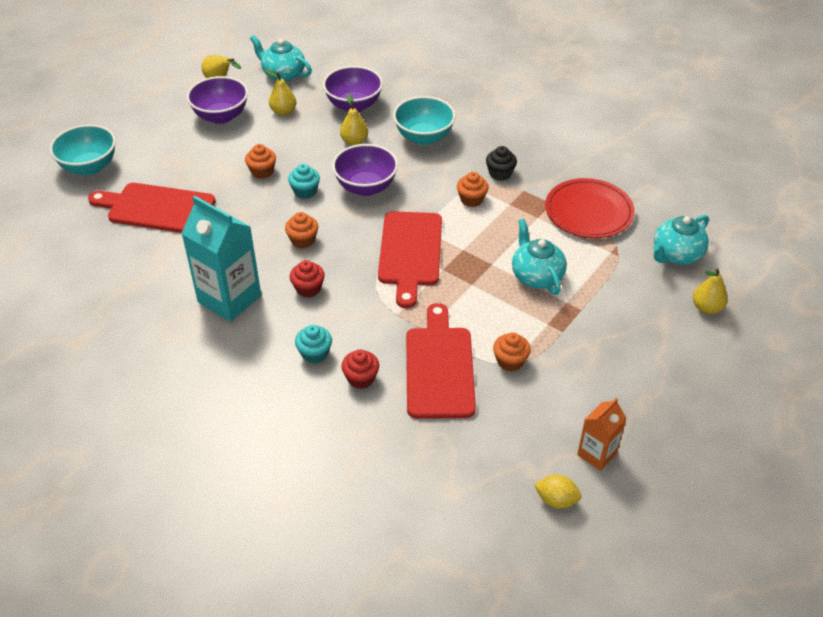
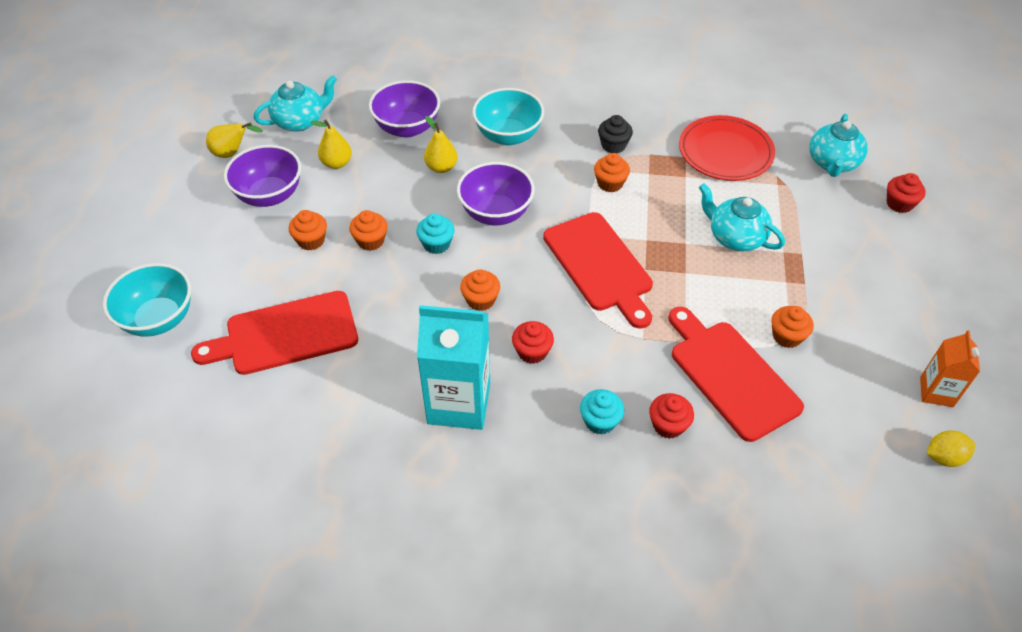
camera: 30 degrees left, 5 degrees up
(223, 156) = (311, 240): none -> orange cupcake
(283, 74) = (300, 121): turquoise teapot -> turquoise teapot turned 150 degrees clockwise
(706, 308) = (899, 204): yellow pear -> red cupcake

